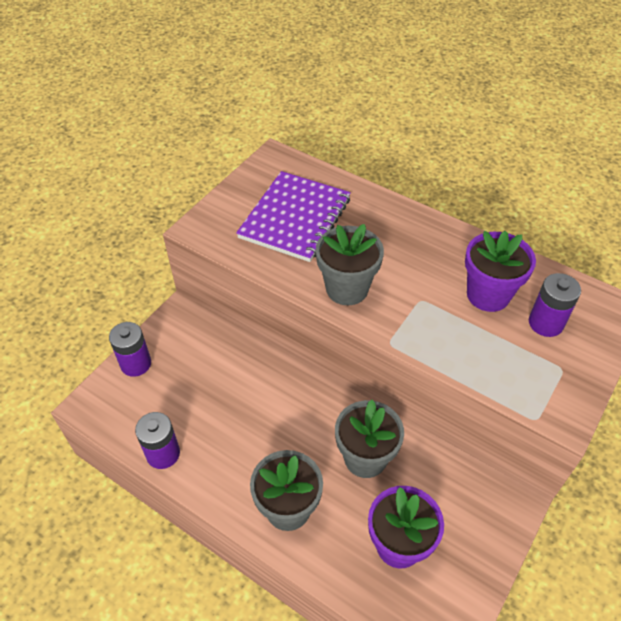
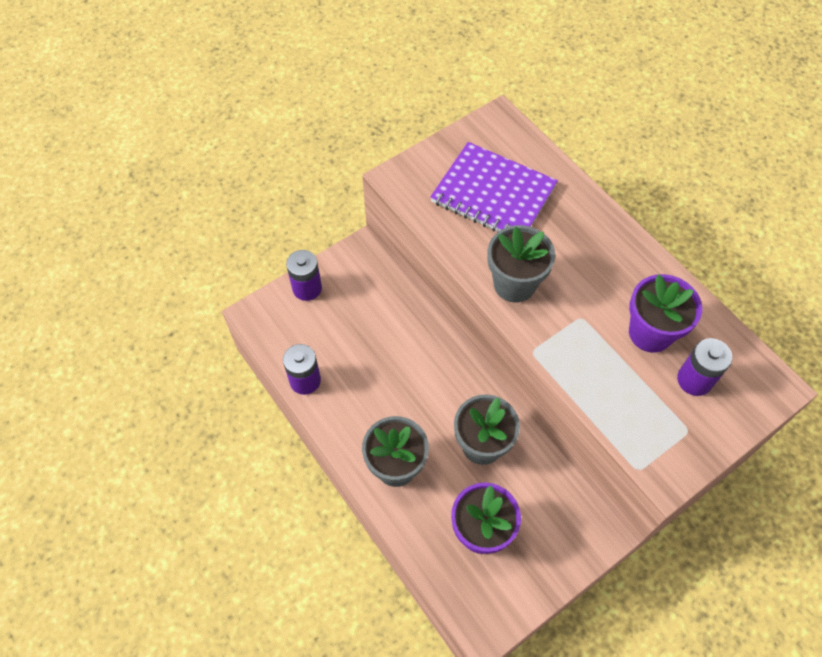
camera: 20 degrees right, 10 degrees up
(295, 218) = (493, 194): purple notebook -> purple notebook turned 75 degrees clockwise

